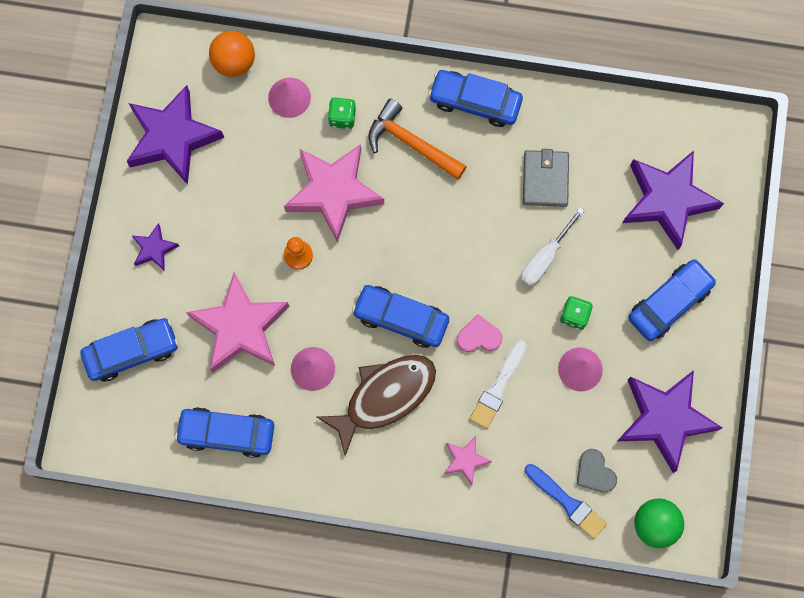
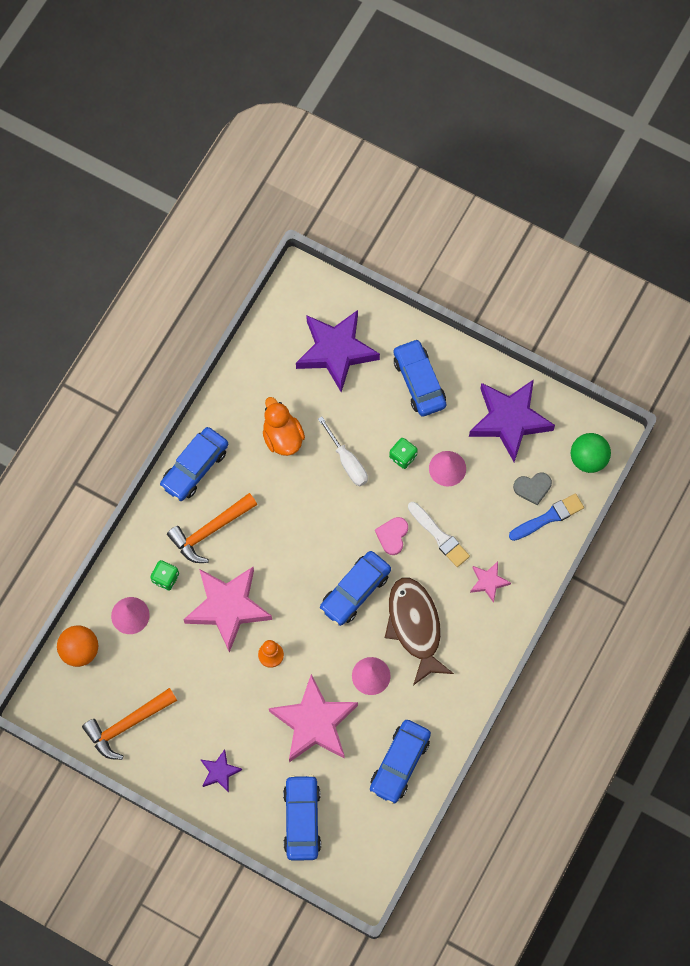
camera: 70 degrees left, 5 degrees down
(172, 138) = (127, 724): purple star -> orange hammer
(545, 179) = (282, 437): grey wallet -> orange duck

